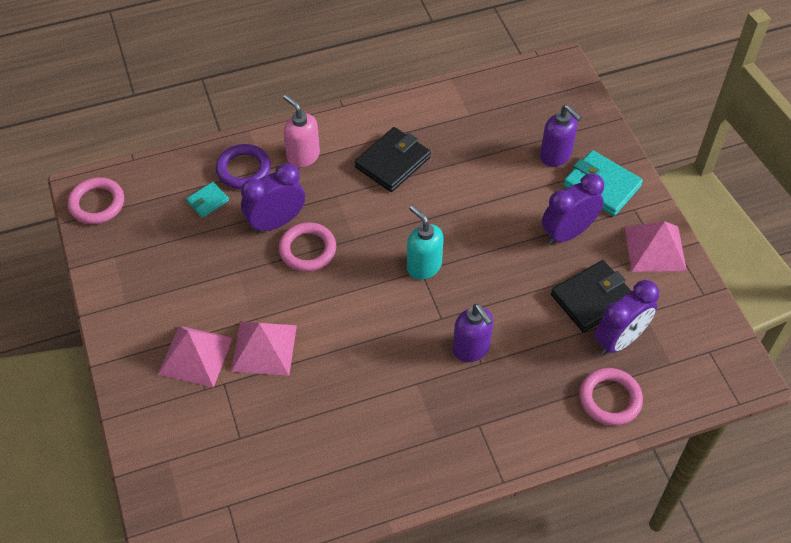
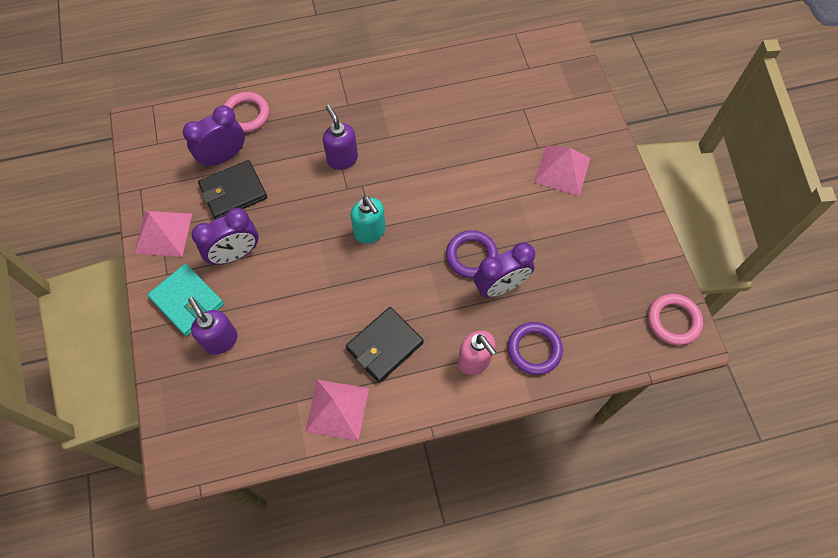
camera: 175 degrees left, 10 degrees up
(208, 201) = (566, 315): turquoise wallet -> none
(264, 348) = (508, 172): pink pyramid -> pink pyramid (337, 409)
(307, 250) = (471, 256): pink ring -> purple ring

